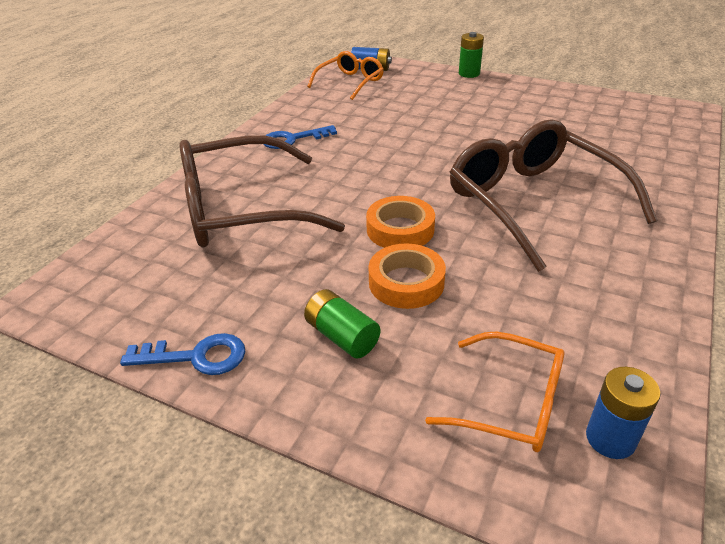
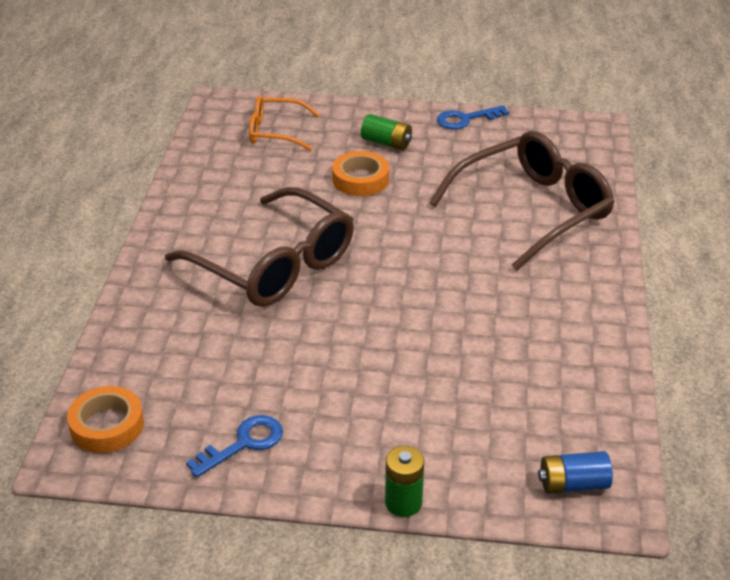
camera: 160 degrees right, 0 degrees up
(292, 139) = (561, 301): blue key -> blue key (244, 443)
(350, 82) = (578, 435): orange glasses -> none
(400, 229) = (384, 217): orange tape -> orange tape (107, 425)
(610, 438) = (222, 128): blue battery -> none

